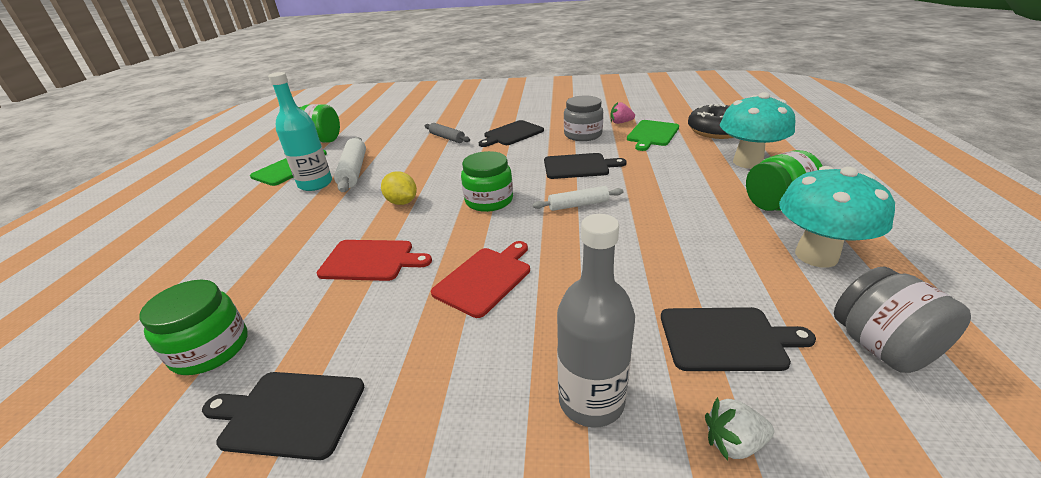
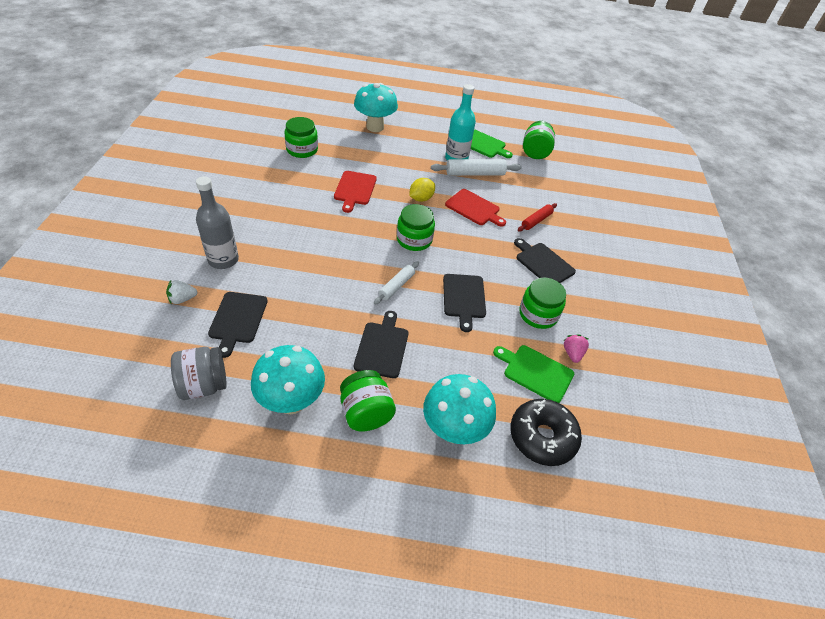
camera: 85 degrees right, 15 degrees up
(182, 261) = (375, 127): none -> turquoise mushroom
(289, 413) = (256, 176): black cutting board -> black cutting board (382, 347)
(447, 138) = (536, 221): grey rolling pin -> red rolling pin
(485, 278) = (322, 232): red cutting board -> red cutting board (474, 208)
(578, 205) = (396, 286): white rolling pin -> white rolling pin turned 45 degrees clockwise
(583, 135) = (538, 314): grey jar -> green jar
(733, 442) = (182, 299): white strawberry -> white strawberry turned 105 degrees counterclockwise

